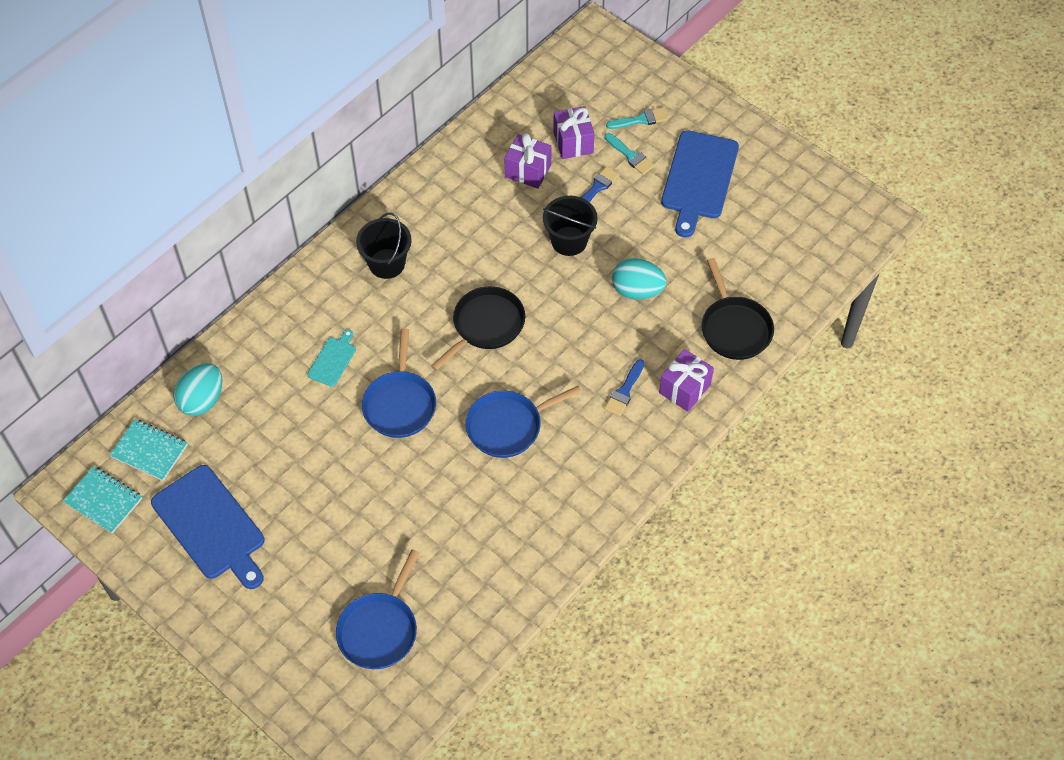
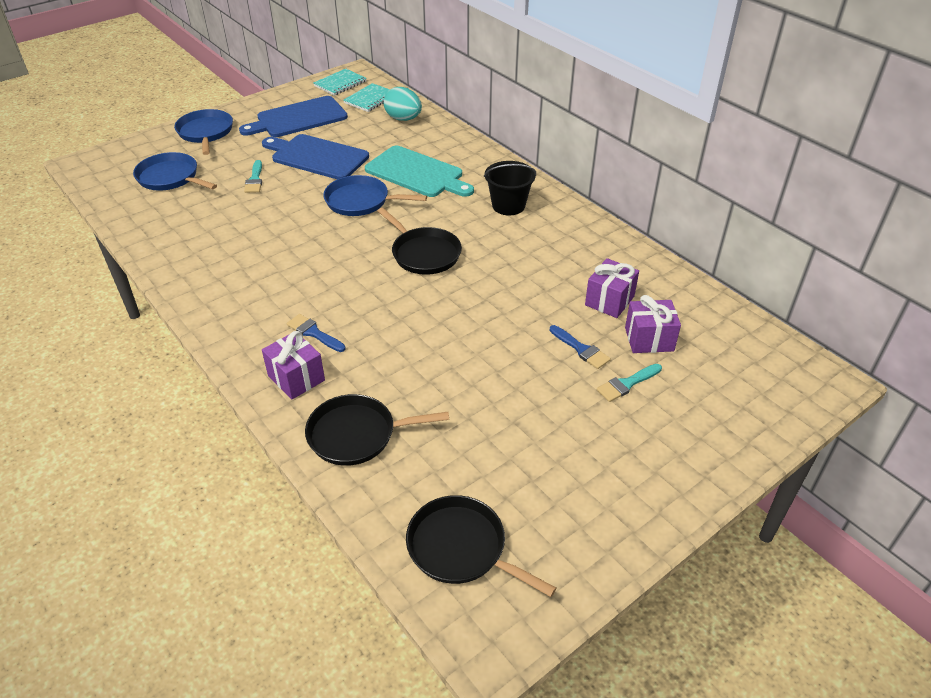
camera: 100 degrees right, 15 degrees down
(333, 360) = (417, 173): turquoise cutting board -> turquoise cutting board, size x2.10
(507, 426) = (311, 255): blue pan -> blue pan (205, 132)
(569, 241) = (511, 318): black bucket -> none
(637, 290) = (433, 360): turquoise egg -> none
(641, 119) = (685, 402): turquoise brush -> turquoise brush (255, 179)
(699, 179) = (586, 442): blue cutting board -> blue cutting board (317, 157)
(815, 243) = (461, 548): none -> black pan

